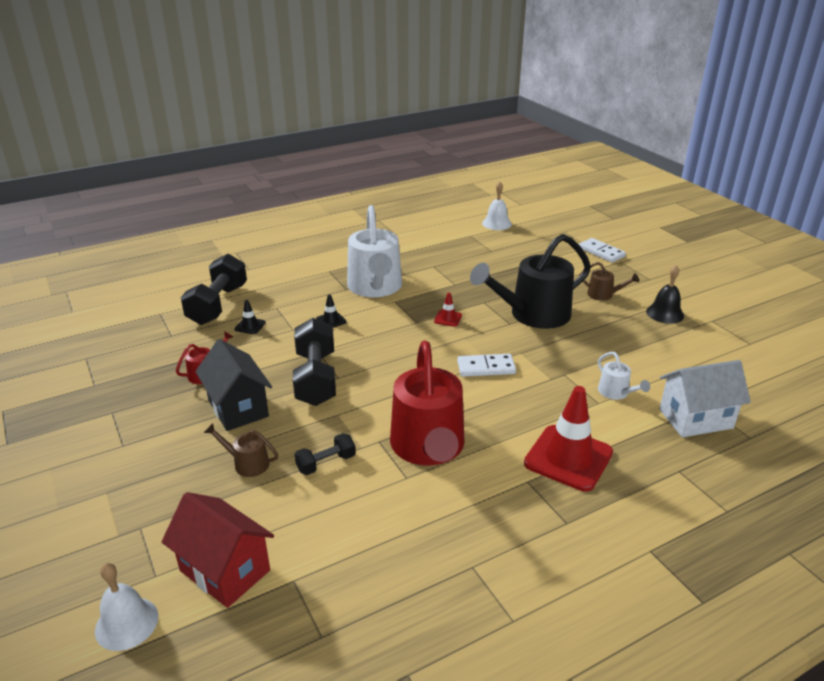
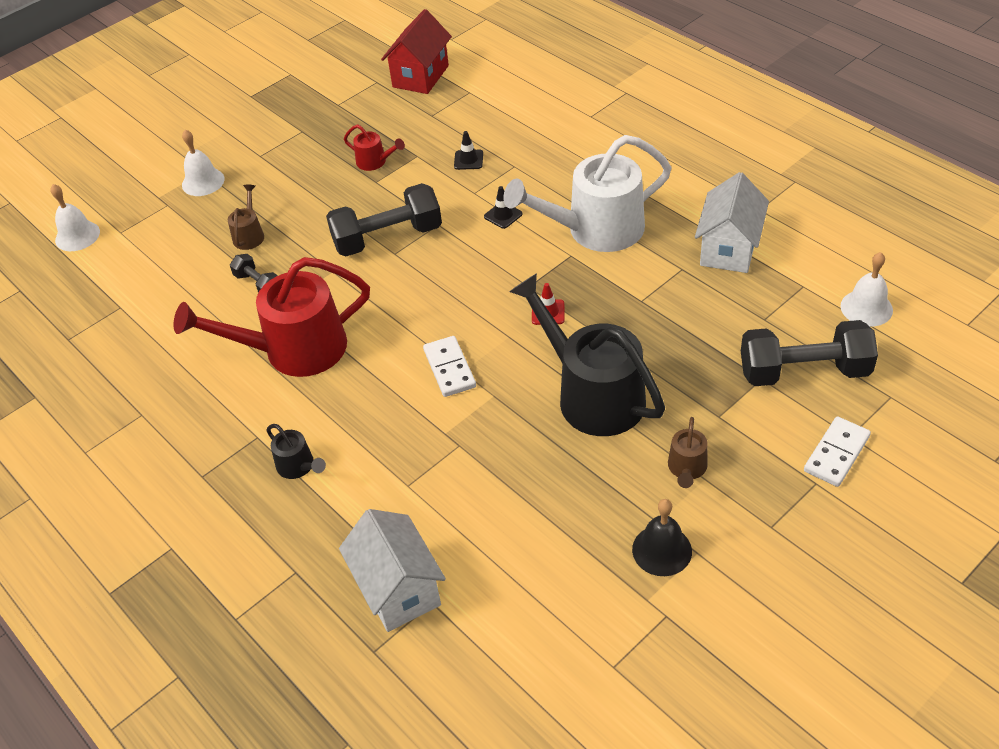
camera: 80 degrees right, 15 degrees up
(126, 493) = (203, 182): none -> white bell
(218, 305) = (502, 123): black dumbbell -> black dumbbell (804, 371)
(225, 570) = (127, 266): red house -> red house (420, 76)
(238, 408) = (325, 202): black house -> none
(425, 249) = (729, 249): none -> white house
(568, 458) = (298, 466): red traffic cone -> black watering can
(616, 393) = (432, 502): white watering can -> none

